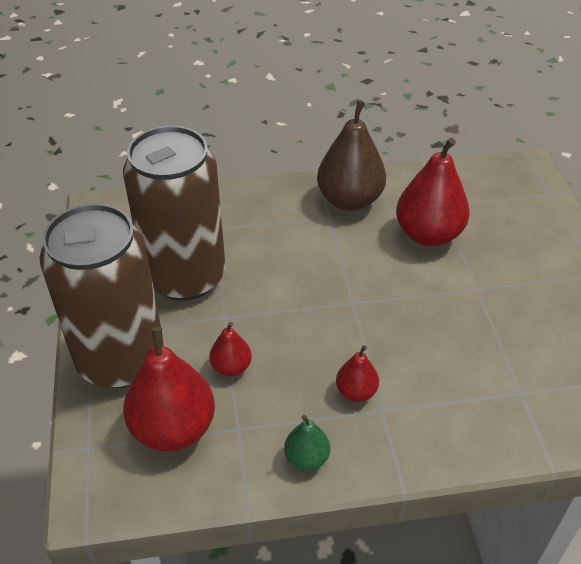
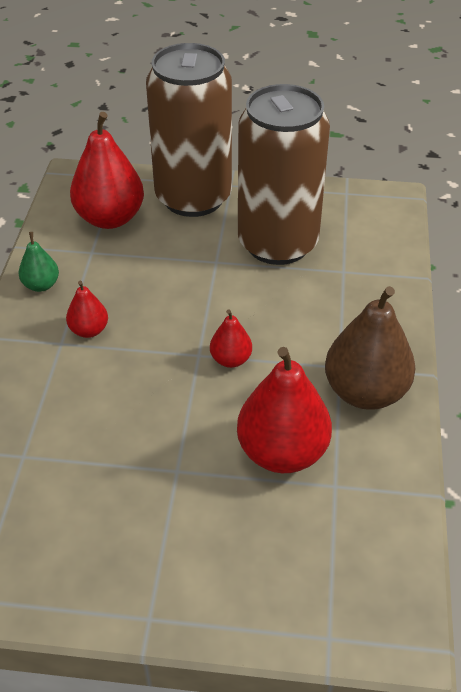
camera: 105 degrees right, 0 degrees up
(231, 367) = (155, 257): red pear -> red pear (230, 359)

